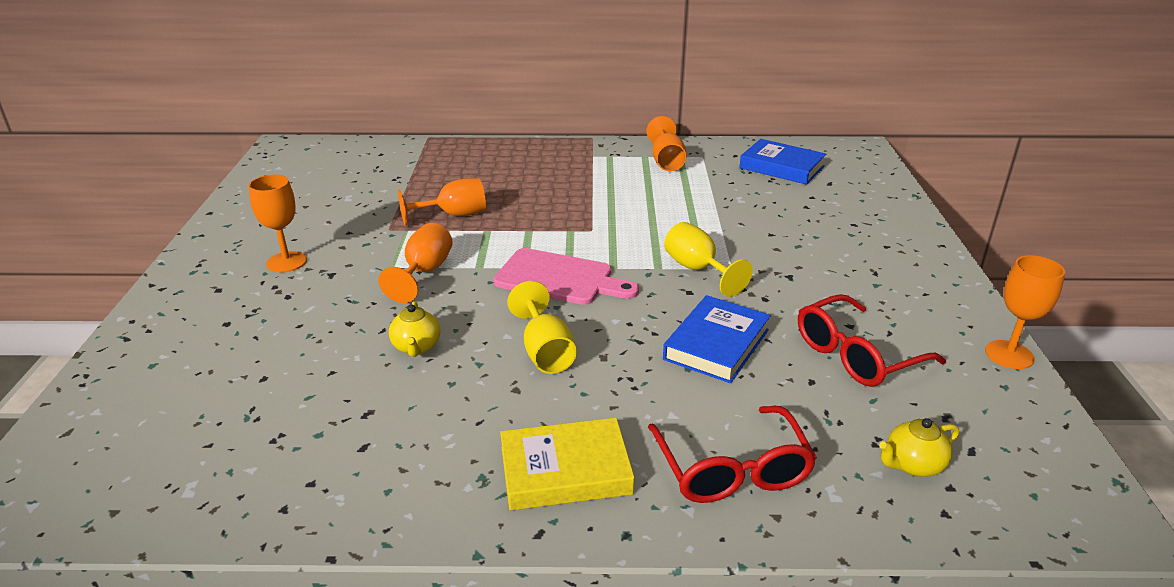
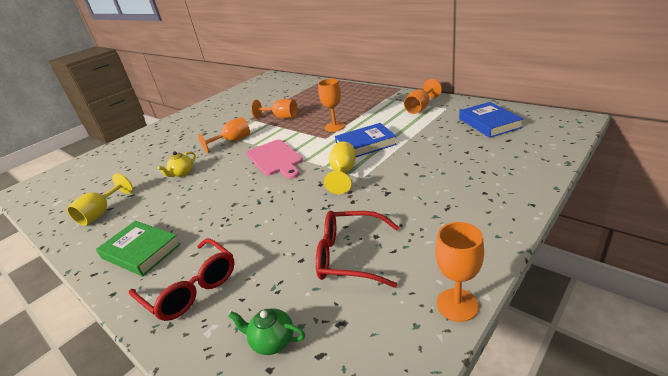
camera: 45 degrees right, 0 degrees up
(286, 262) = (200, 125): orange goblet -> orange goblet (335, 127)
(545, 352) = (217, 192): yellow goblet -> yellow goblet (101, 213)
(565, 471) = (141, 251): yellow book -> green book
(716, 344) = (288, 218): blue book -> blue book (365, 144)
(732, 470) = (191, 288): red glasses -> red glasses turned 75 degrees counterclockwise
(913, 465) = (272, 341): yellow teapot -> green teapot

